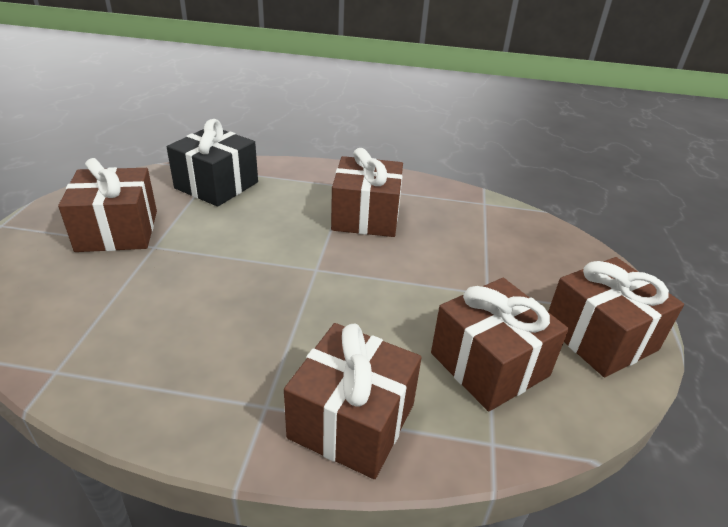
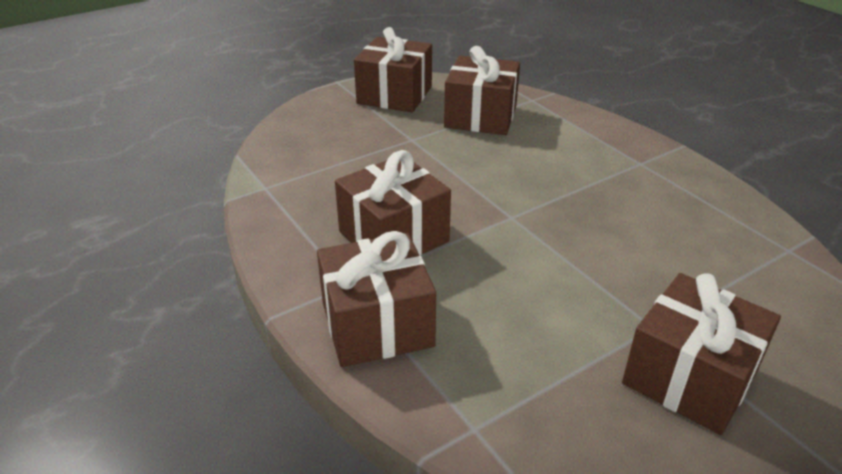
camera: 130 degrees left, 0 degrees up
(216, 185) = (503, 387): black gift -> none
(352, 421) = (595, 135): brown gift -> brown gift (377, 324)

